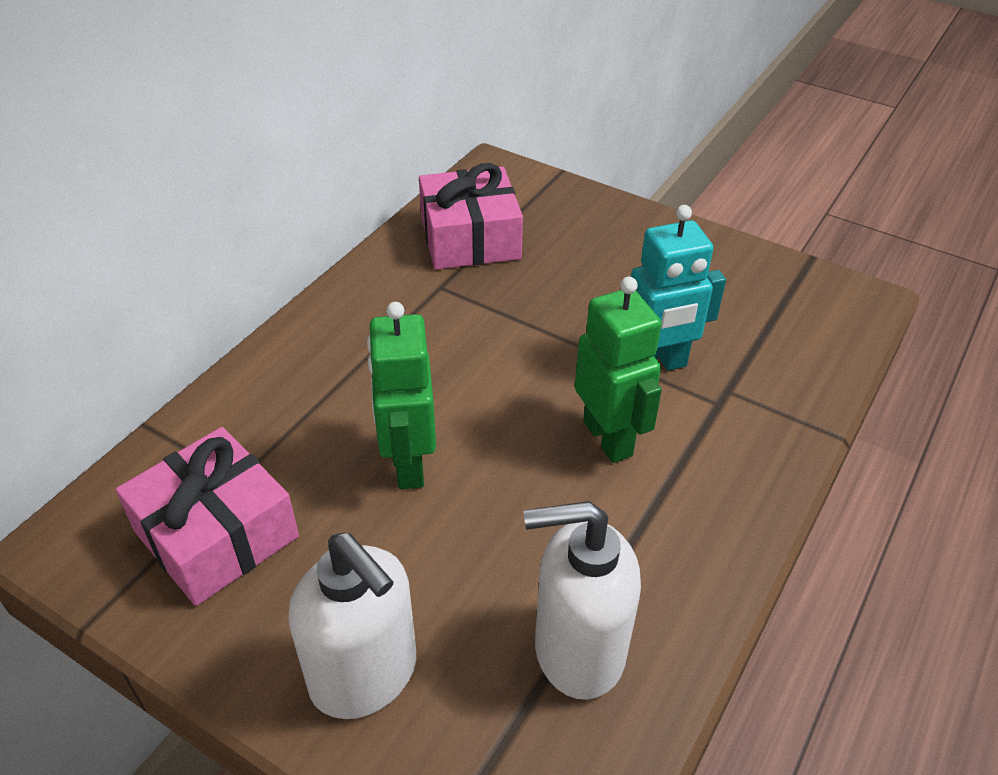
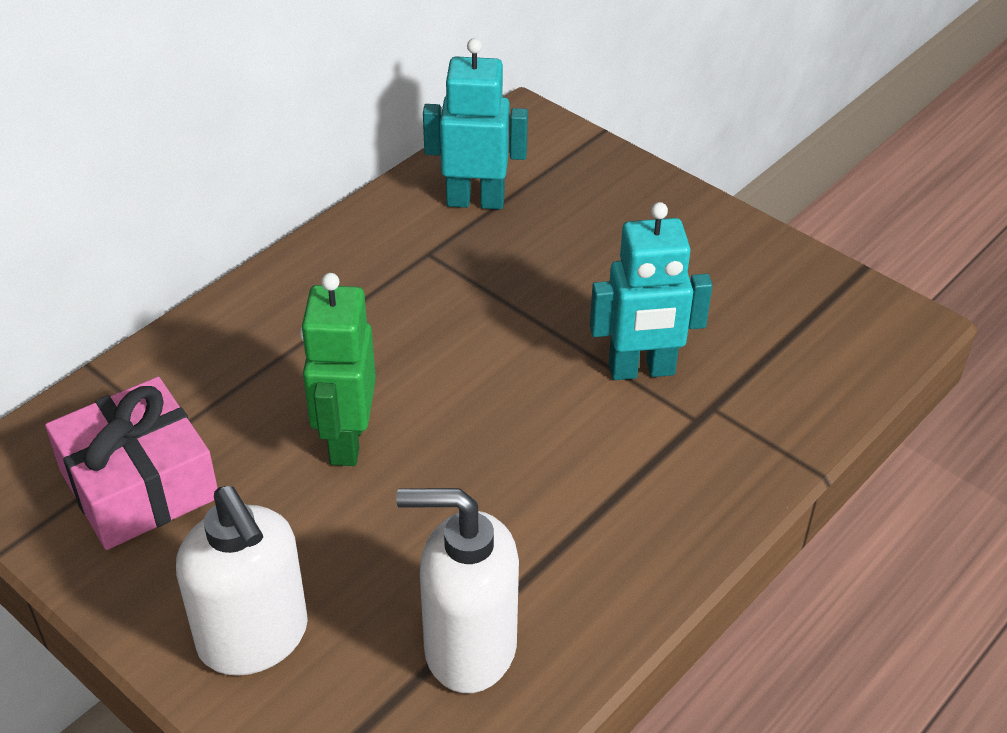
camera: 10 degrees right, 0 degrees up
(470, 238) = (475, 201): pink gift -> turquoise robot
(608, 438) = (564, 441): green robot -> none

